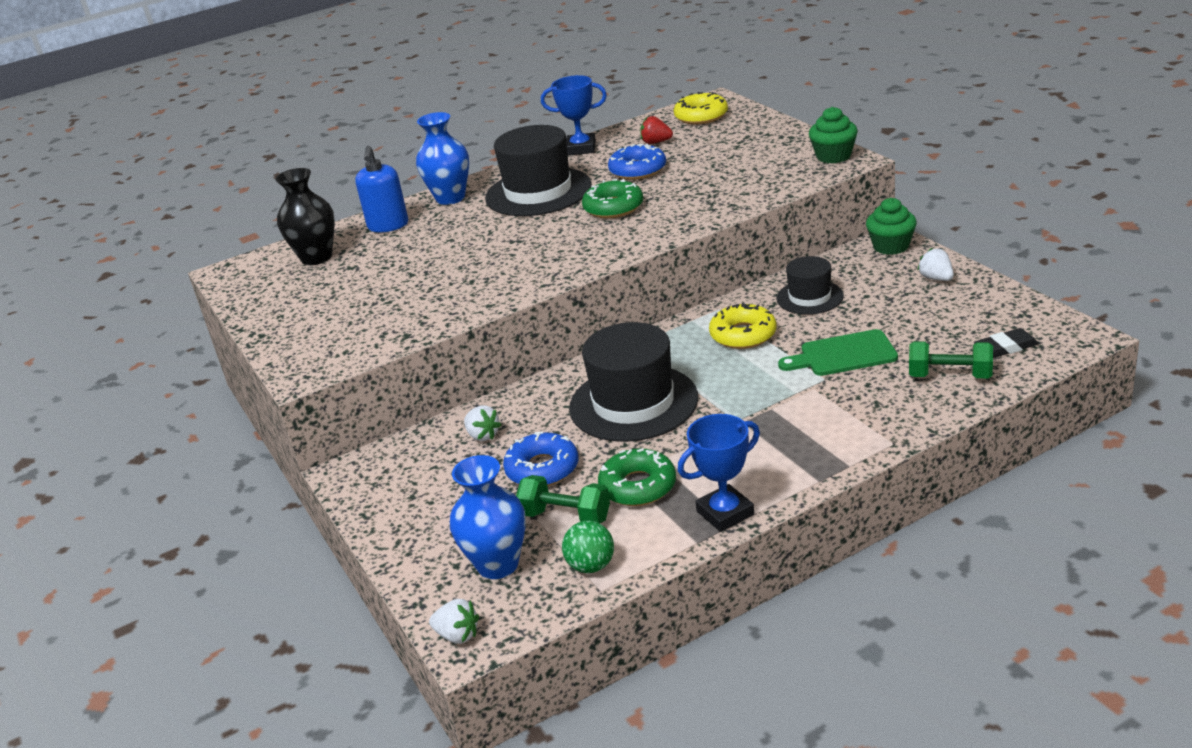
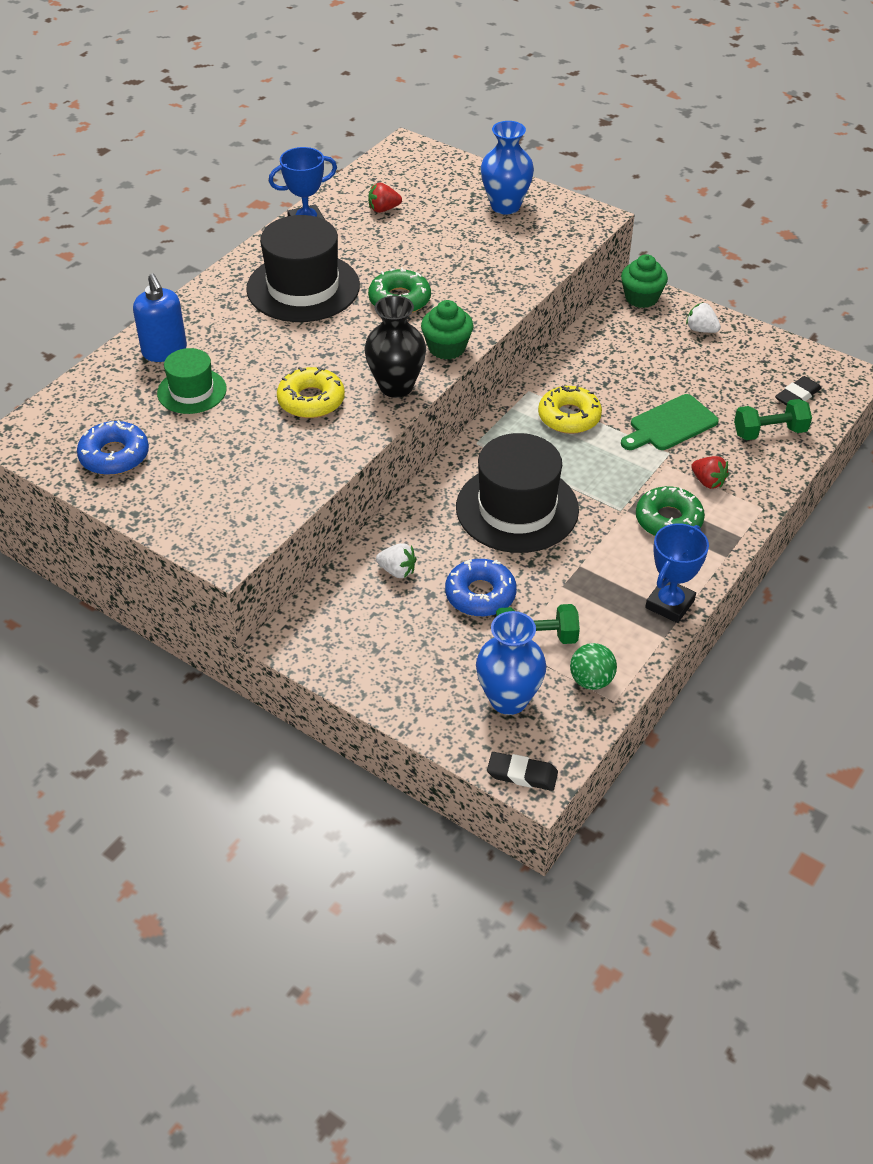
camera: 30 degrees left, 15 degrees up
(316, 257) = (114, 404): black vase -> black vase (396, 386)
(383, 255) = (192, 391): none -> green hat
(450, 198) = (208, 306): blue vase -> blue vase (505, 206)
(457, 635) = (522, 774): white strawberry -> black eraser
(638, 170) = (390, 248): blue donut -> blue donut (114, 456)
(638, 486) = (579, 594): green donut -> green donut (668, 520)
(701, 116) = (407, 170): yellow donut -> yellow donut (311, 400)
(809, 297) = (603, 366): black hat -> none
(833, 156) = (575, 213): green cupcake -> green cupcake (447, 348)
(848, 410) = (708, 482): none -> red strawberry

